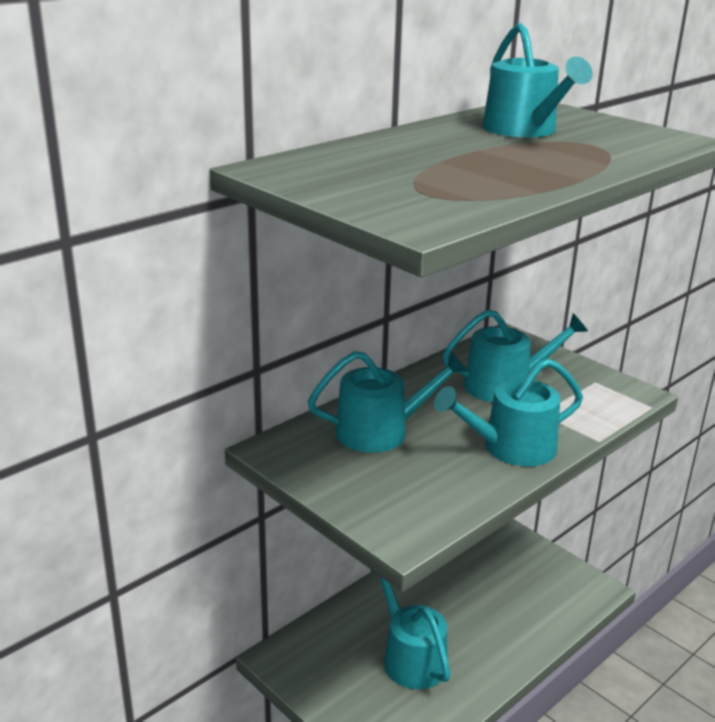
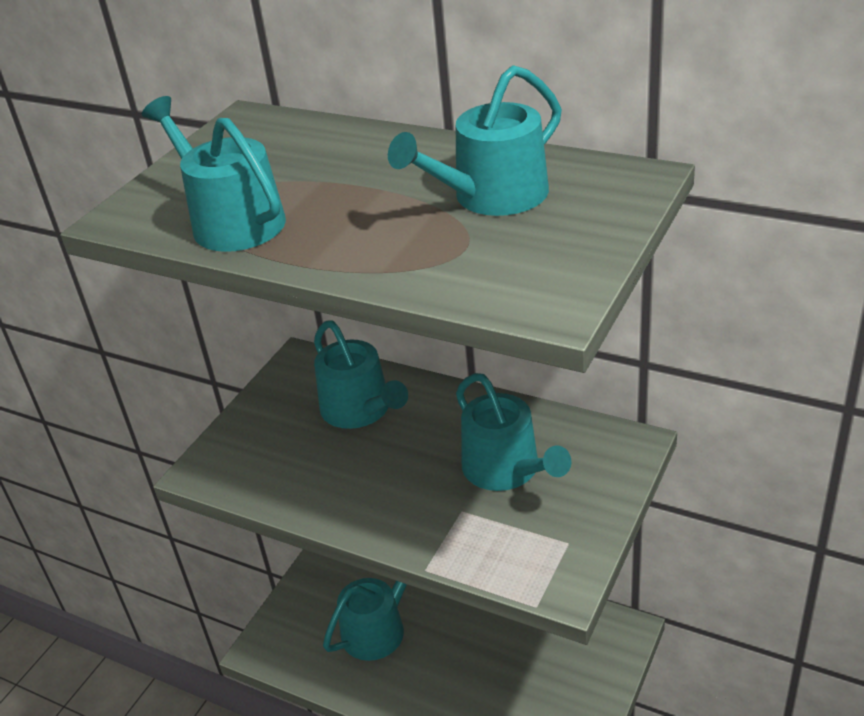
camera: 75 degrees right, 10 degrees up
(511, 448) = (375, 503): turquoise watering can -> turquoise watering can (231, 221)

